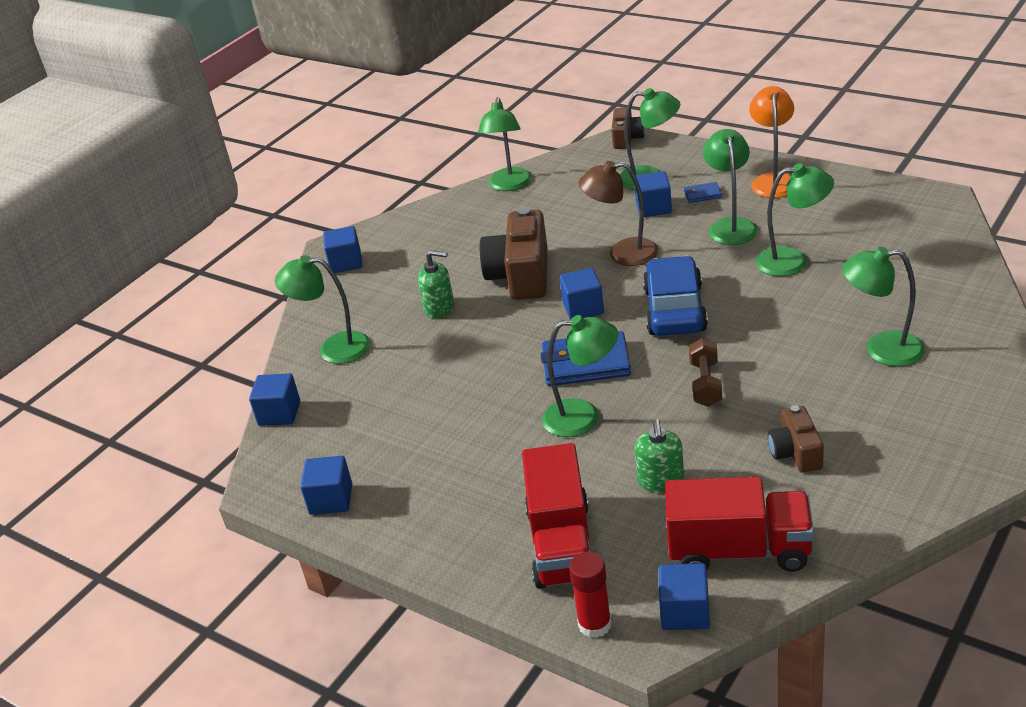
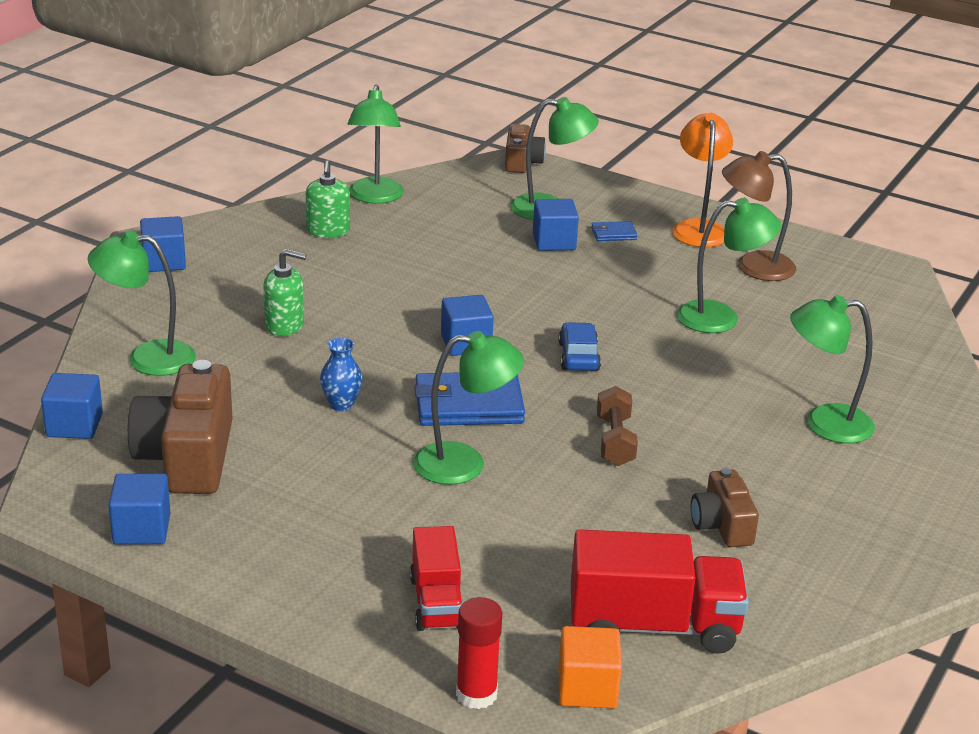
camera: 10 degrees left, 5 degrees down
(484, 373) = (341, 404): none -> blue vase
(521, 275) = (388, 299): brown camera -> brown camera (187, 457)
(562, 544) = (436, 602): red truck -> red truck, size x0.62
(622, 253) = (515, 288): brown lamp -> brown lamp (753, 267)
(661, 481) = (559, 542): green soap dispenser -> green soap dispenser (328, 231)
(675, 310) = (578, 356): blue car -> blue car, size x0.54
(685, 612) = (587, 688): blue cube -> orange cube
(731, 226) = (647, 272): green lamp -> none

